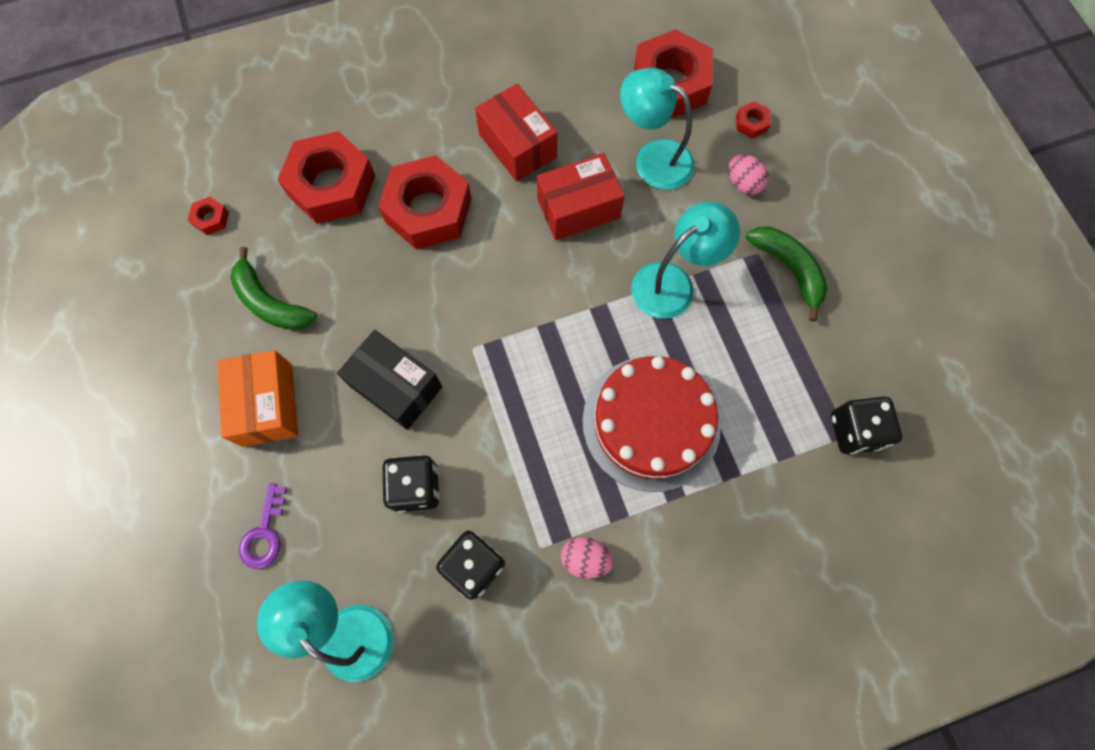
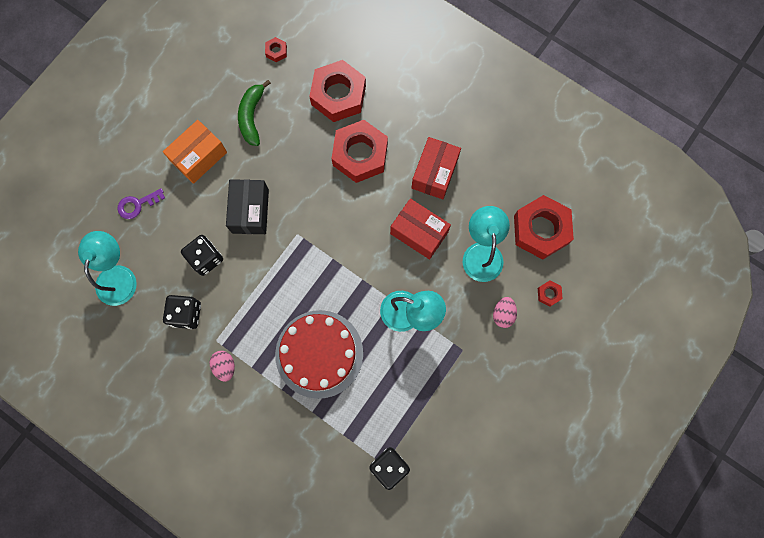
camera: 55 degrees right, 5 degrees up
(789, 269) = (464, 373): green banana -> none

